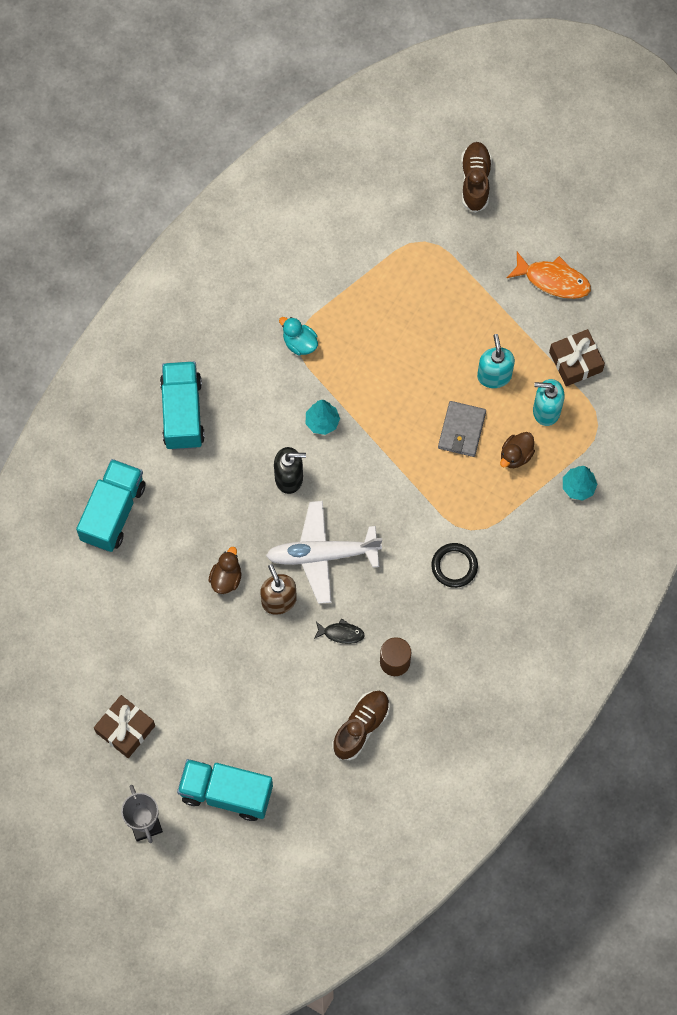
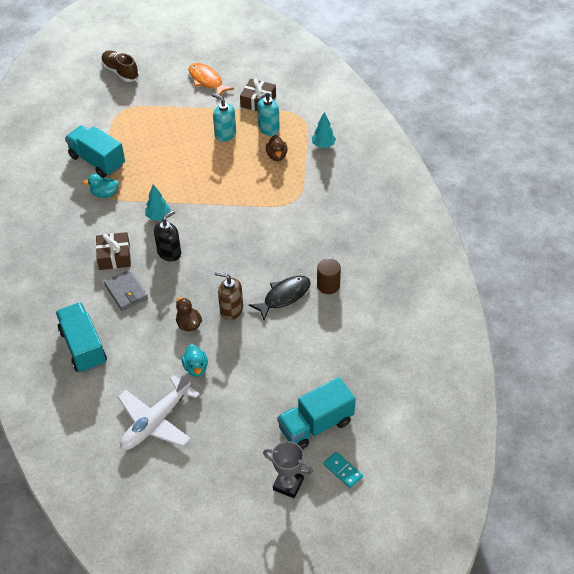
camera: 45 degrees left, 20 degrees down
(125, 729) = (217, 446): brown gift -> brown gift (114, 256)
(182, 413) = (72, 271): turquoise truck -> turquoise truck (97, 161)
(186, 632) = (196, 368): none -> turquoise duck
(202, 858) = (343, 470): none -> turquoise domino
(322, 555) = (229, 271): white plane -> white plane (156, 421)
(341, 633) = (284, 296): black fish -> black fish, size x1.75
(361, 727) = (349, 328): brown shoe -> none
(454, 566) = (305, 221): black ring -> none
(462, 430) = (236, 166): grey wallet -> grey wallet (126, 292)
(553, 280) = (207, 81): orange fish -> orange fish turned 105 degrees counterclockwise

